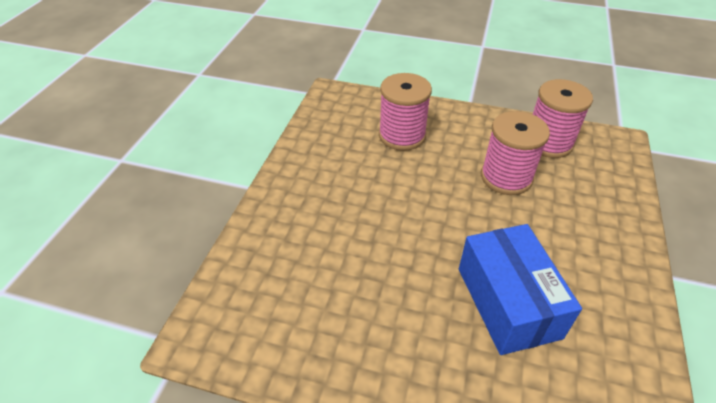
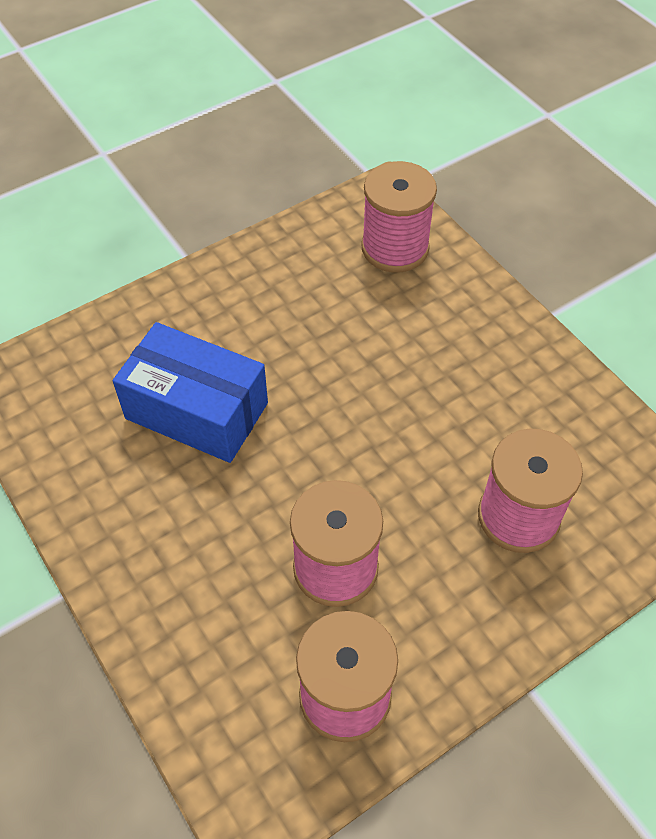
camera: 130 degrees right, 10 degrees up
(256, 291) = (395, 248): none -> pink spool

